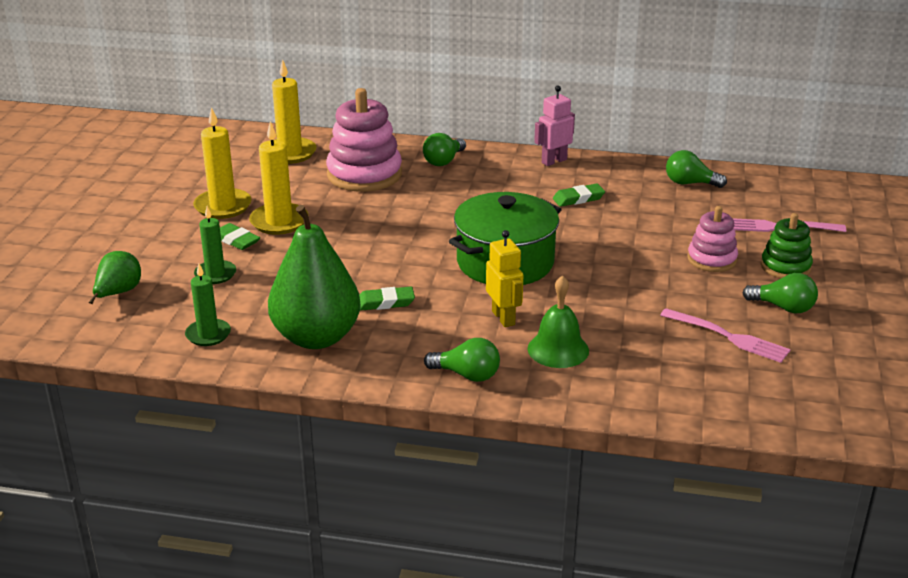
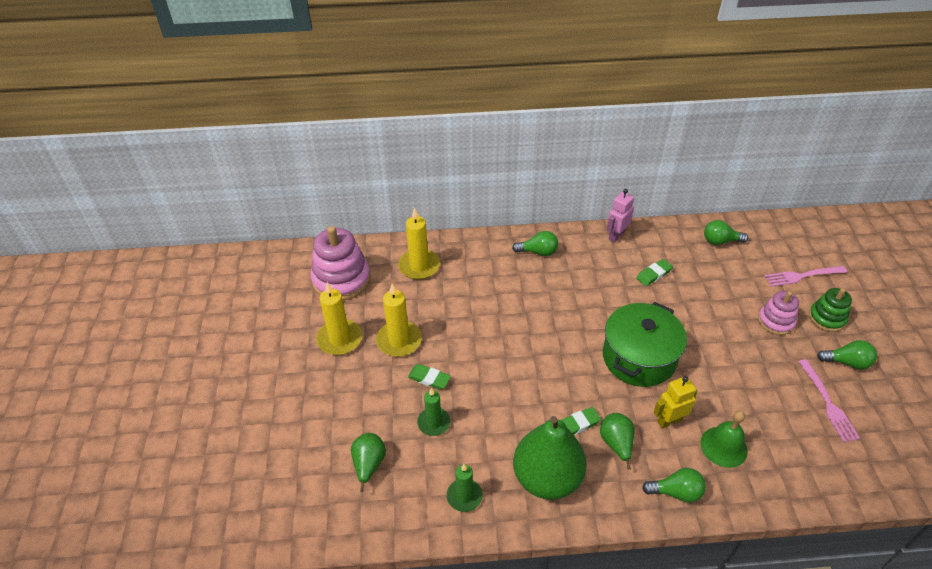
camera: 15 degrees left, 15 degrees up
(279, 221) = (451, 349): yellow candle -> yellow candle (339, 339)
(364, 174) = (488, 280): pink stacking toy -> pink stacking toy (341, 280)
(422, 325) = (616, 444): none -> green pear
(444, 161) = (538, 252): green light bulb -> green light bulb turned 105 degrees counterclockwise
(503, 318) = (669, 421): yellow robot -> yellow robot turned 75 degrees counterclockwise
(728, 337) = (828, 403): pink fork -> pink fork turned 60 degrees clockwise

